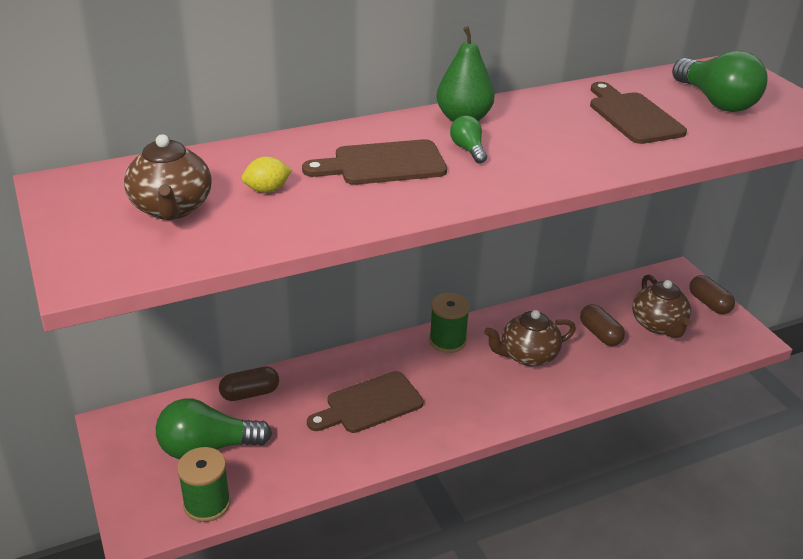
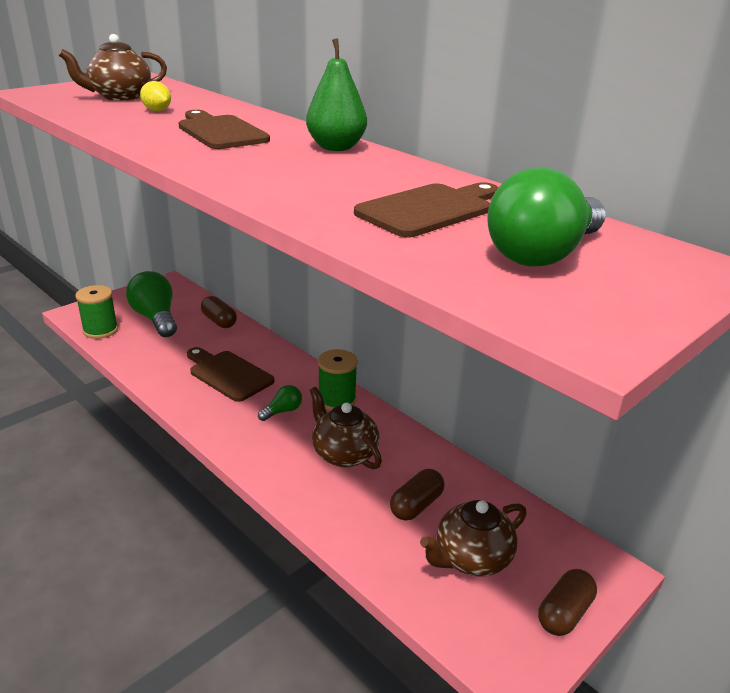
camera: 70 degrees right, 5 degrees down
(468, 149) = (271, 152): green light bulb -> green light bulb (282, 411)

